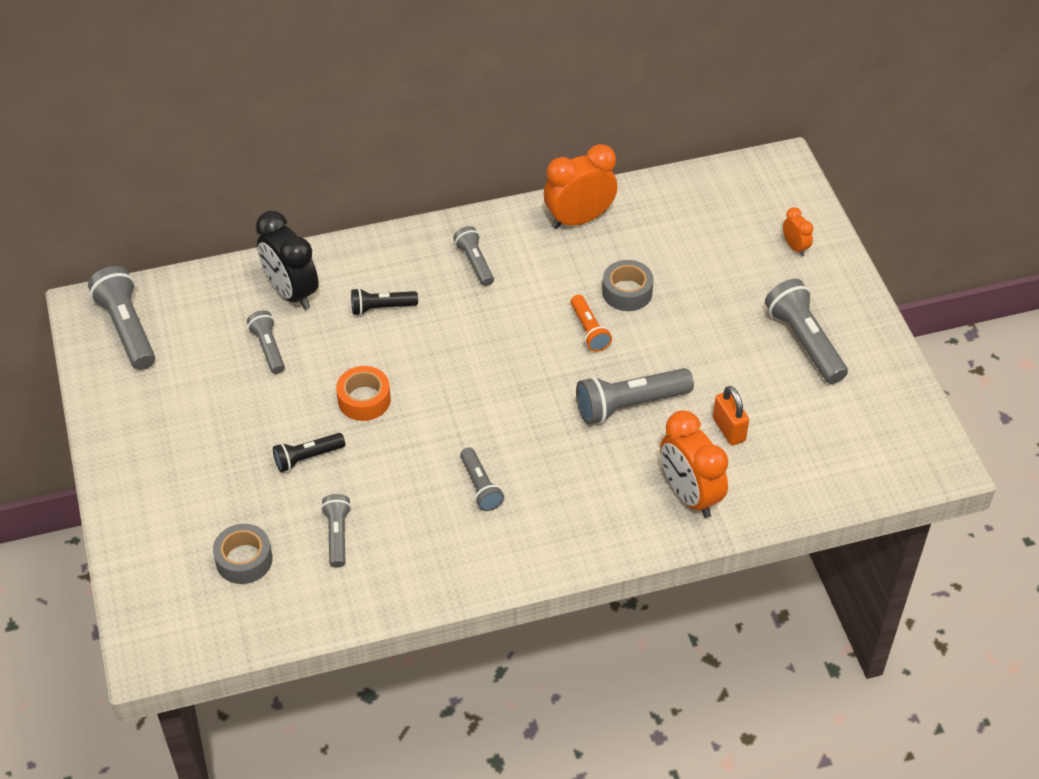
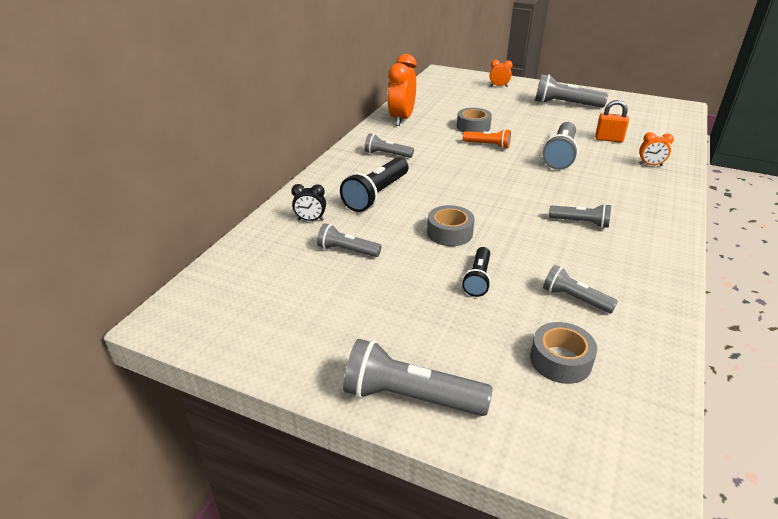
camera: 50 degrees left, 15 degrees down
(127, 328) = (222, 308): grey flashlight -> grey flashlight (410, 397)
(291, 292) = (310, 220): black clock -> black clock, size x0.49
(364, 400) = (449, 233): orange tape -> grey tape
(381, 308) = (376, 195): black flashlight -> black flashlight, size x1.67
(690, 495) = (650, 165): orange clock -> orange clock, size x0.49

